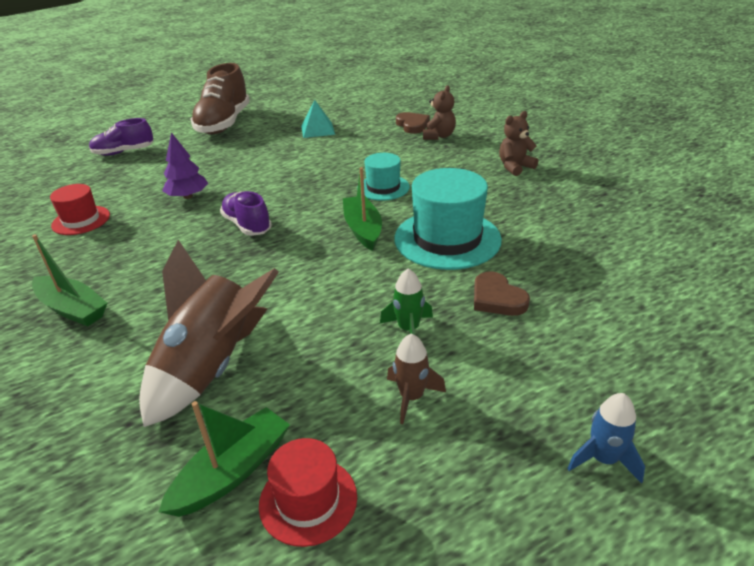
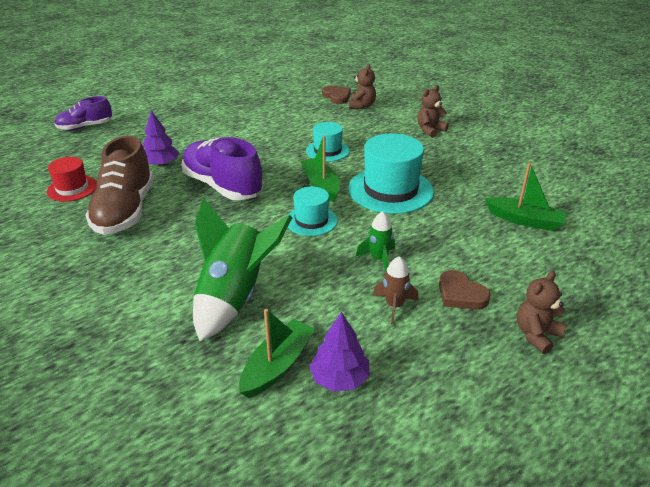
camera: 10 degrees left, 0 degrees up
(72, 309) = (98, 261): green boat -> green boat (525, 220)
(213, 367) = (235, 296): brown rocket -> green rocket
(224, 123) = (169, 98): brown shoe -> brown shoe (125, 211)
(247, 225) = (222, 186): purple shoe -> purple shoe, size x1.69
(308, 500) = (339, 378): red hat -> purple tree
(317, 130) = (256, 102): turquoise pyramid -> none
(338, 273) = (311, 221): none -> turquoise hat
(497, 298) = (439, 233): brown heart -> brown heart (460, 294)
(603, 459) = (536, 335): blue rocket -> brown teddy bear

